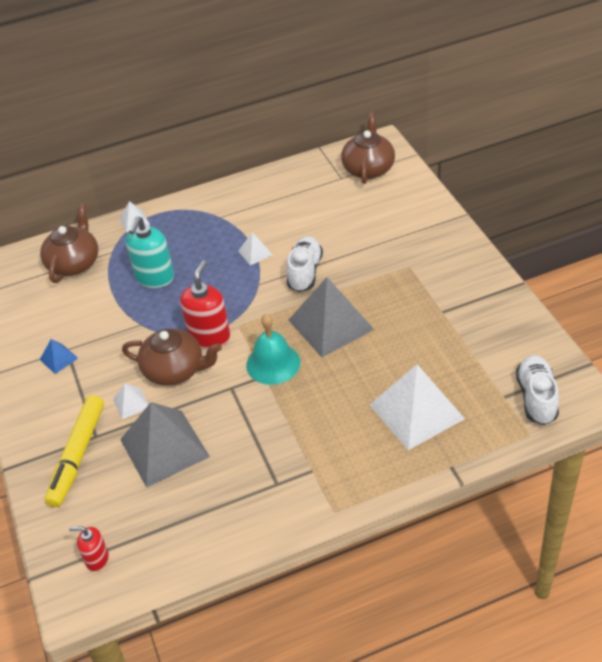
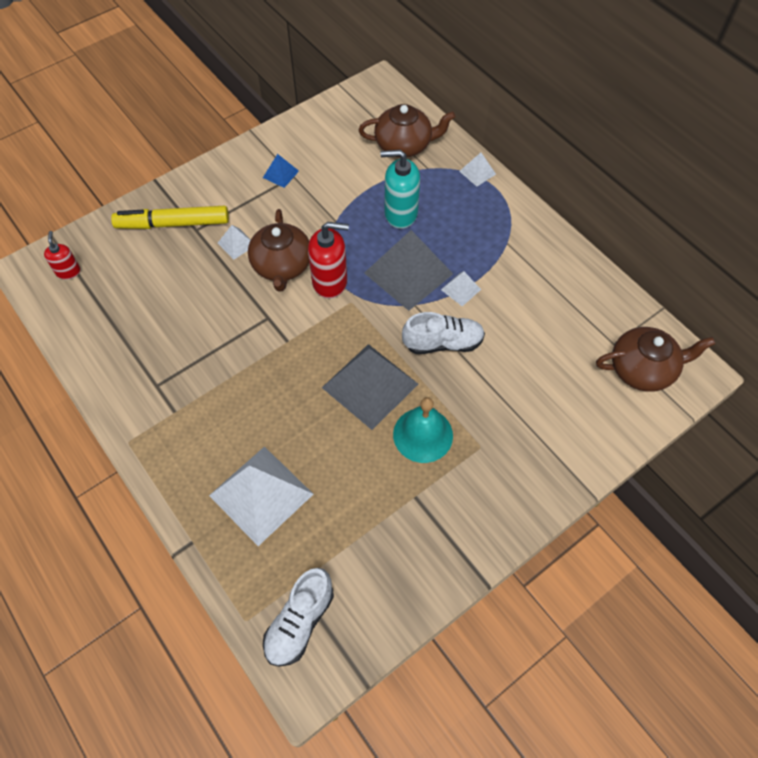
camera: 70 degrees right, 15 degrees up
(164, 448) = (188, 284): grey pyramid -> grey pyramid (408, 273)
(273, 363) = (305, 345): turquoise bell -> turquoise bell (423, 435)
(536, 397) = (300, 622): white shoe -> white shoe turned 135 degrees clockwise

